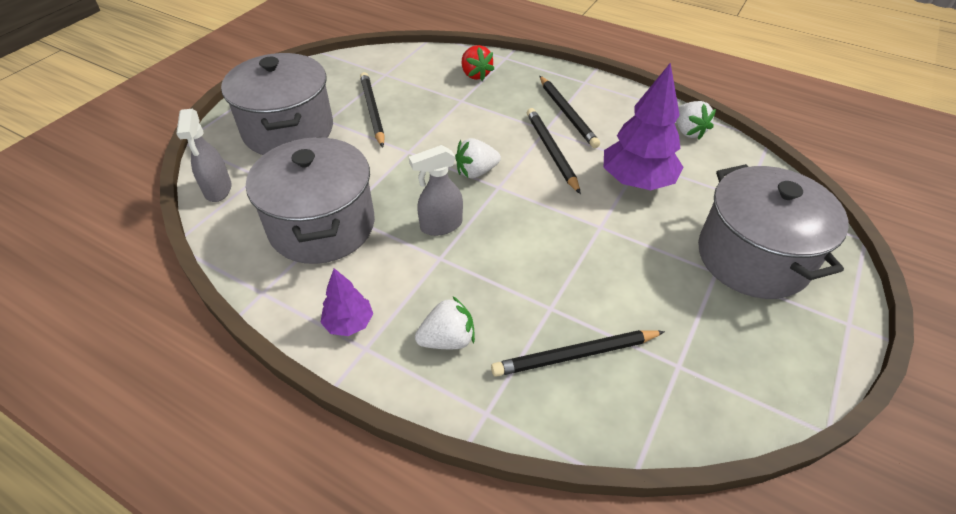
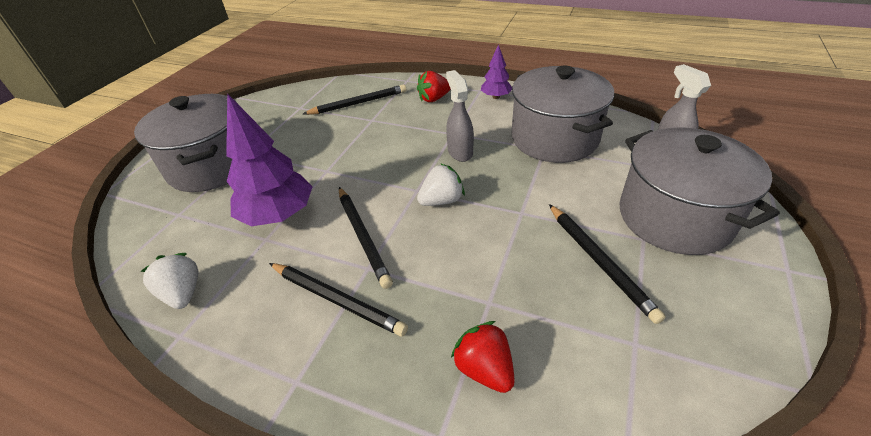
camera: 175 degrees right, 5 degrees down
(440, 226) = (460, 152): grey spray bottle -> grey spray bottle turned 75 degrees counterclockwise
(447, 339) = (434, 99): white strawberry -> red strawberry
(567, 114) = (336, 300): black pencil -> black pencil turned 150 degrees clockwise

